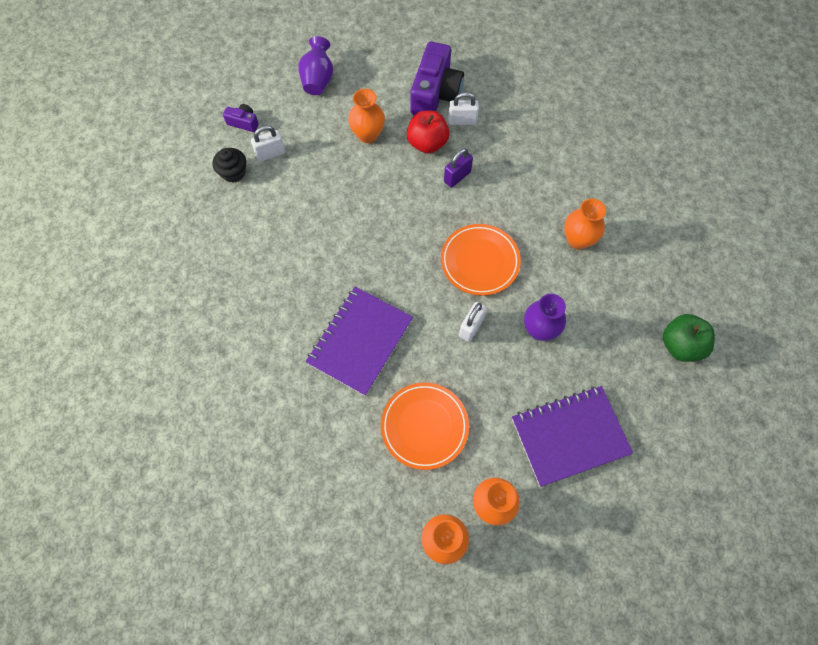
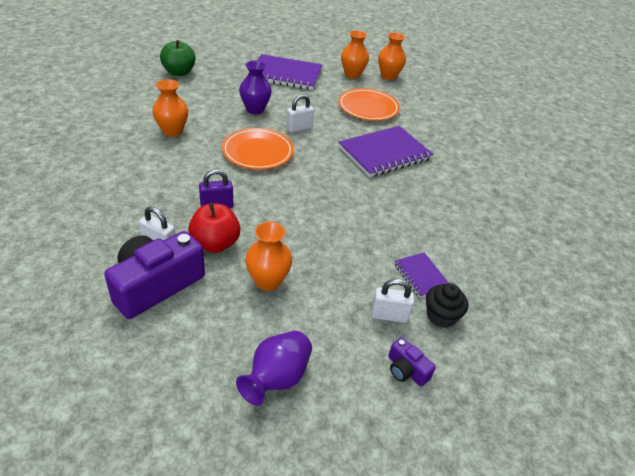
camera: 155 degrees left, 25 degrees down
(260, 200) = (421, 276): none -> purple notebook

